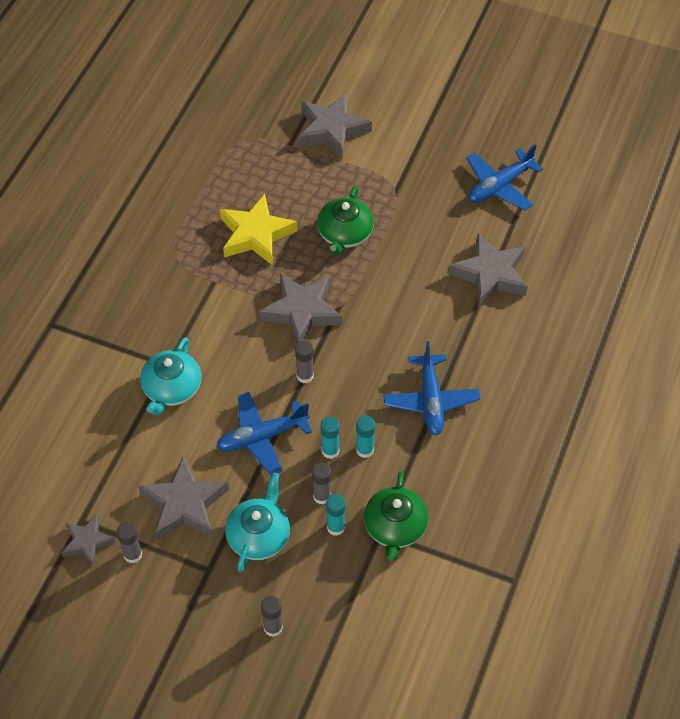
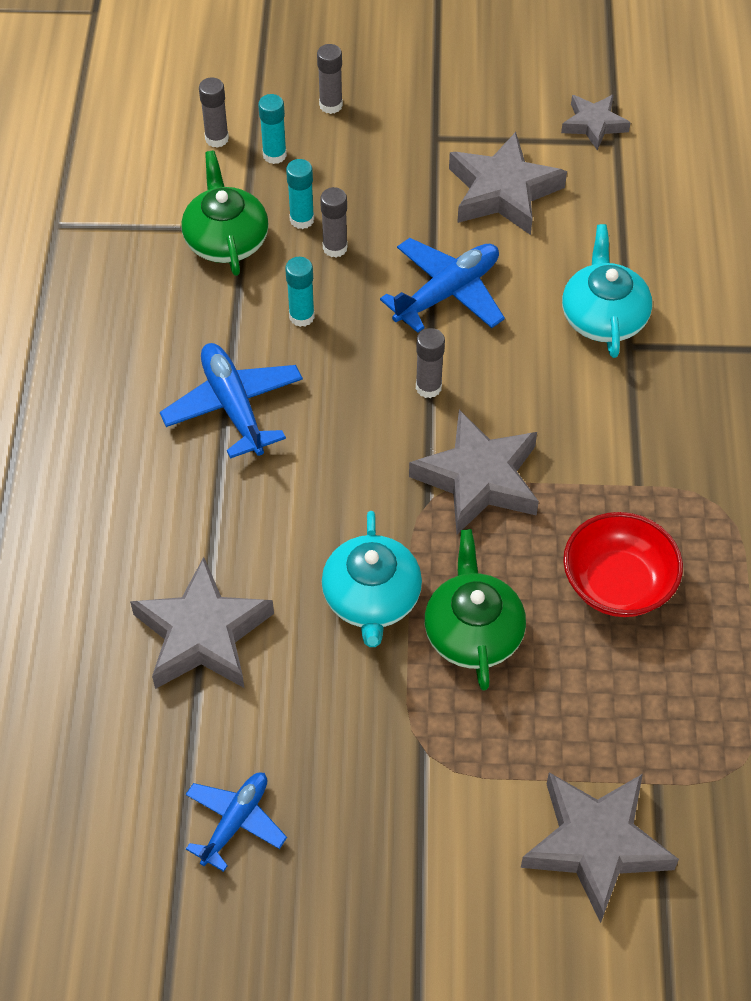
camera: 160 degrees right, 0 degrees up
(133, 555) = (532, 127): grey glue stick -> grey glue stick (217, 139)
(255, 234) = (617, 584): yellow star -> red bowl
(259, 536) = (393, 185): turquoise teapot -> turquoise teapot (371, 598)
(330, 451) = (348, 302): turquoise glue stick -> turquoise glue stick (274, 155)
(499, 186) = (235, 822): blue plane -> blue plane, size x0.66

